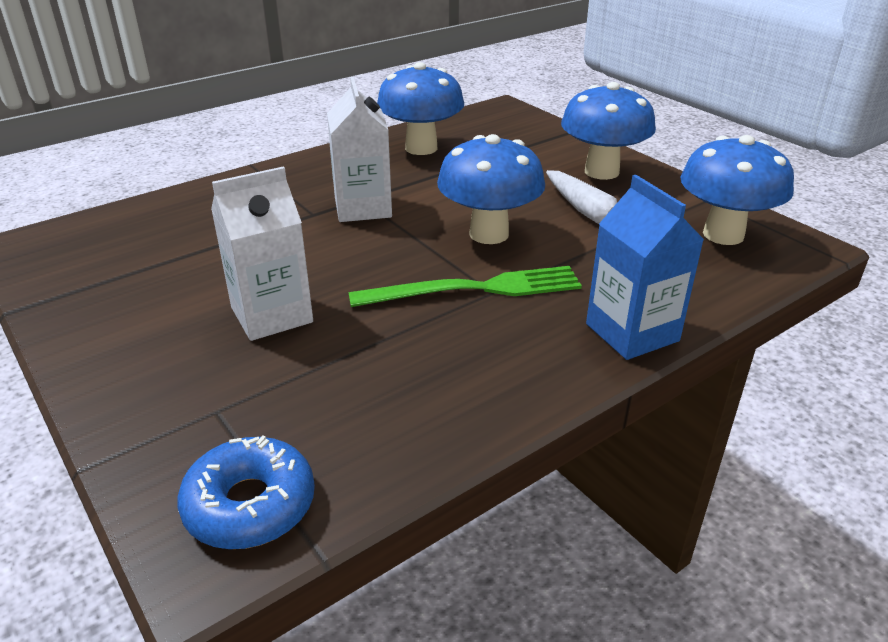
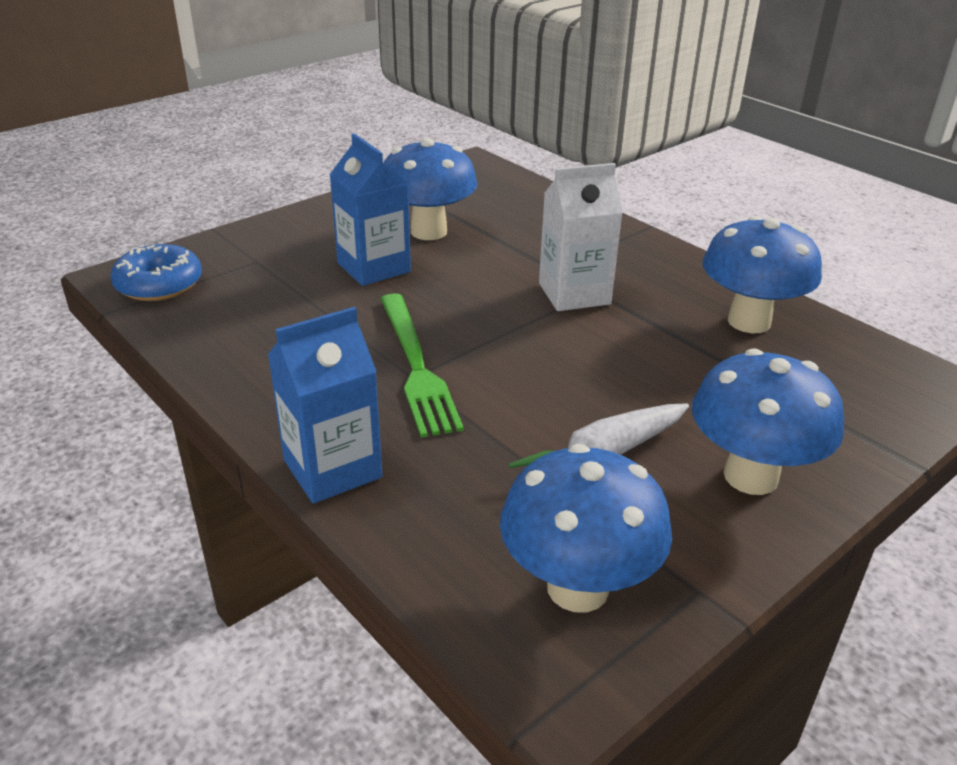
camera: 85 degrees right, 0 degrees up
(272, 315) = (373, 267): white carton -> blue carton
(489, 234) = (534, 374): blue mushroom -> blue mushroom (428, 231)

